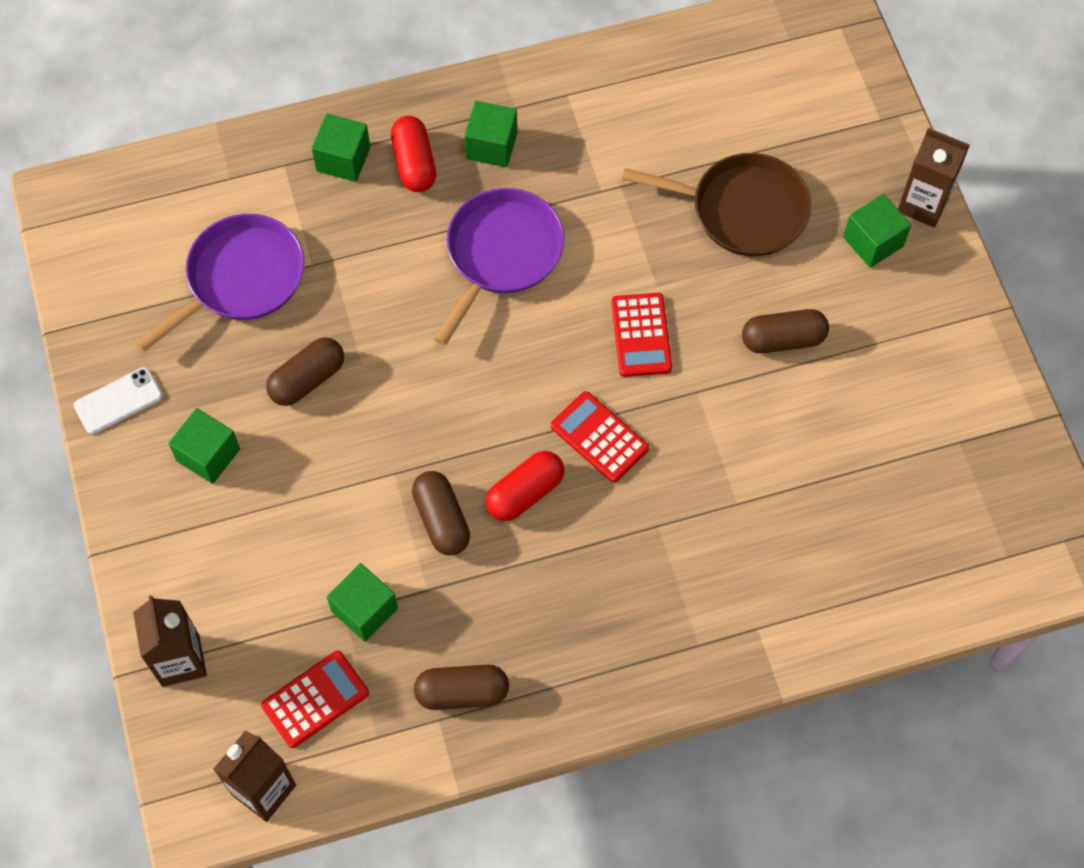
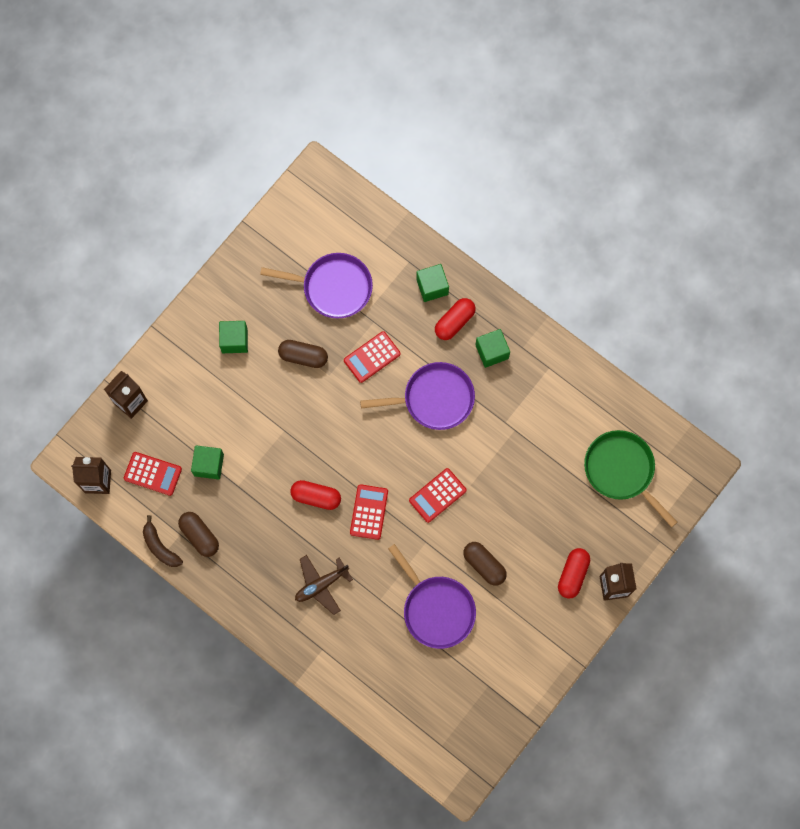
camera: 55 degrees right, 10 degrees up
(118, 401) = (232, 280): white phone -> none
(380, 293) = (372, 357): none -> red calculator
(436, 762) = (160, 547): none -> brown banana
(441, 520) = (276, 468): brown capsule -> none
(660, 568) = (321, 585): none -> brown plane
(743, 210) = (544, 498): brown pan -> none
(771, 99) = (621, 470): none -> green pan
(804, 439) = (436, 609): none -> purple pan
(873, 241) = (573, 574): green cube -> red capsule

